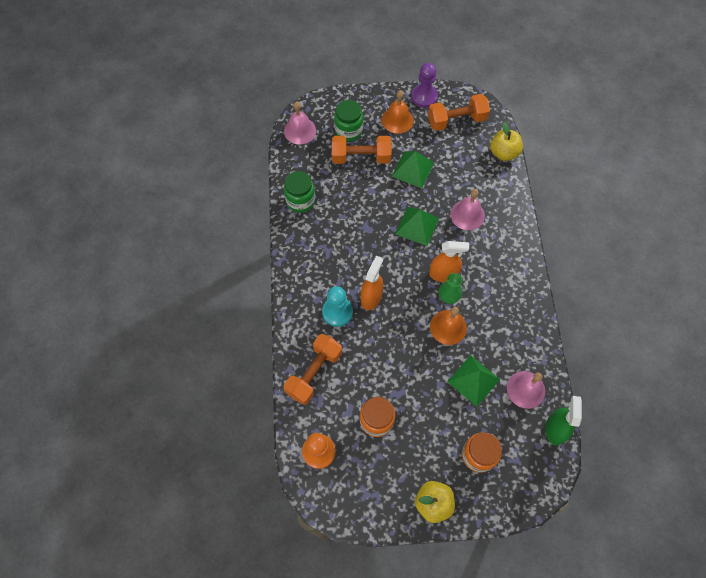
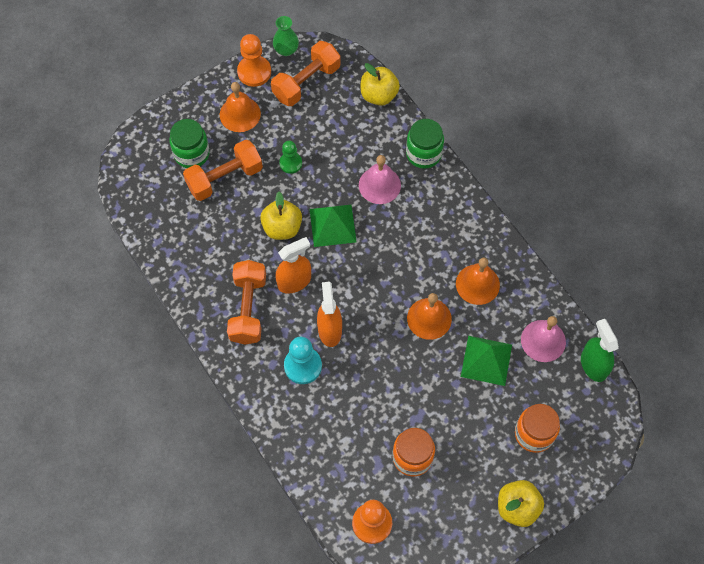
camera: 30 degrees left, 0 degrees up
(300, 131) = (135, 182): pink bell -> none
(300, 200) = (186, 263): green jar -> green jar (423, 154)
(314, 373) = (317, 445): orange dumbbell -> orange dumbbell (248, 309)
(380, 210) = (282, 228): none -> yellow apple
(412, 169) = (290, 163): green pyramid -> green pawn
(424, 97) = (254, 72): purple pawn -> orange pawn
(443, 274) = (391, 264): orange spray bottle -> orange spray bottle (294, 281)
(448, 296) = (411, 285): green vase -> green vase (286, 50)
(499, 321) = (477, 284): none -> orange bell

